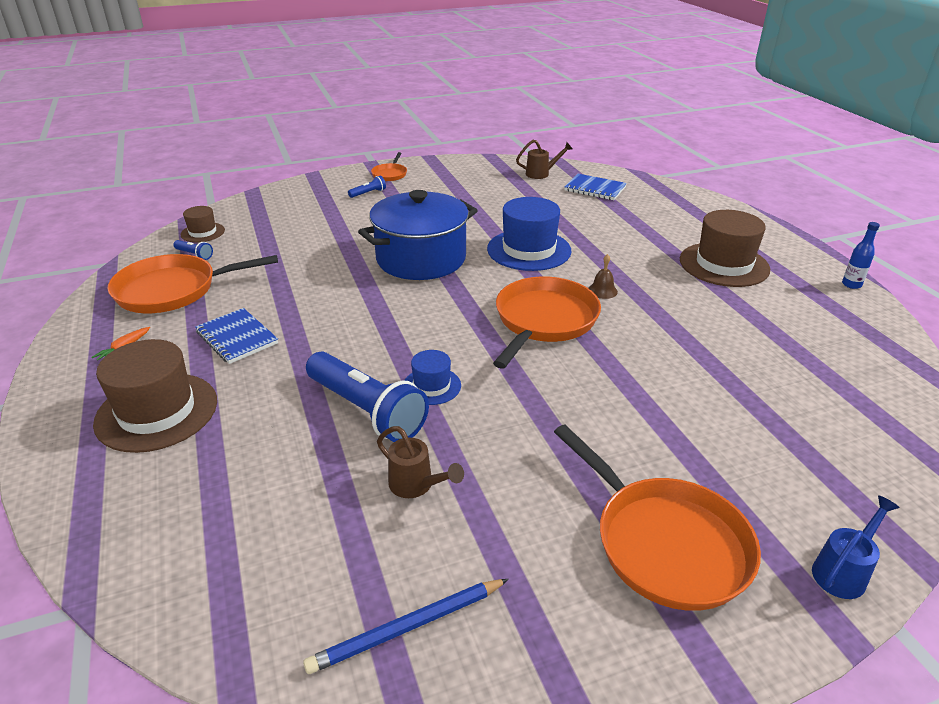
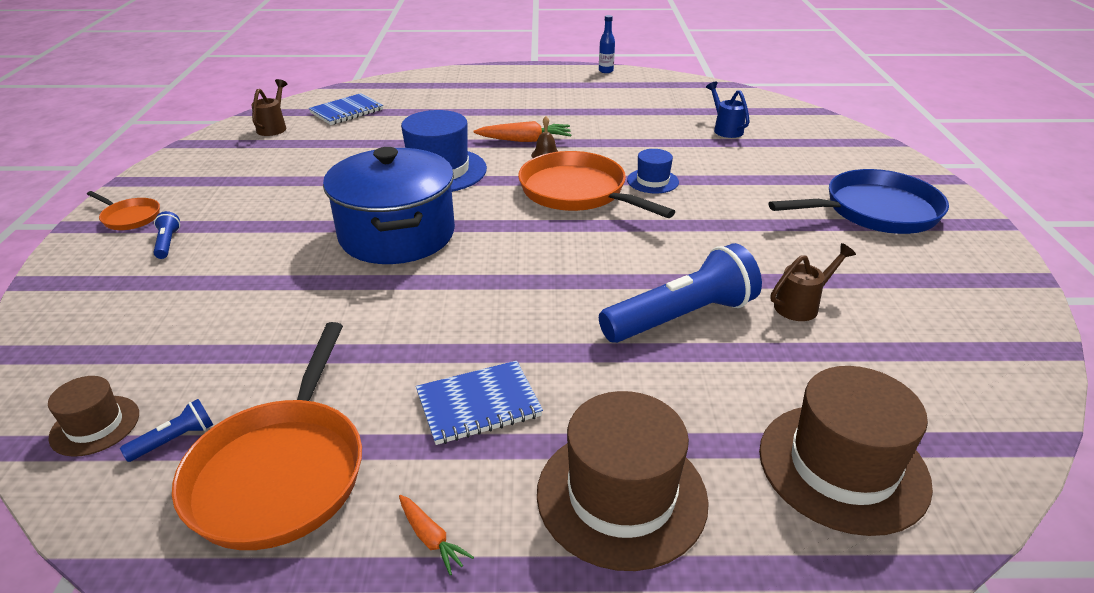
camera: 70 degrees left, 0 degrees up
(407, 628) = (967, 337): blue pencil -> none
(432, 386) = (655, 271): blue hat -> blue hat (652, 181)
(622, 274) = (525, 140): none -> orange carrot
(664, 543) = (875, 211): orange pan -> blue pan
(724, 264) = (543, 99): brown hat -> brown hat (842, 466)
(843, 571) = (898, 164): blue watering can -> blue watering can (725, 129)

